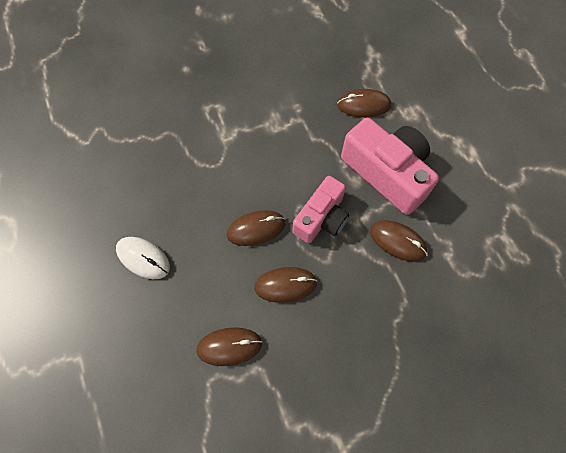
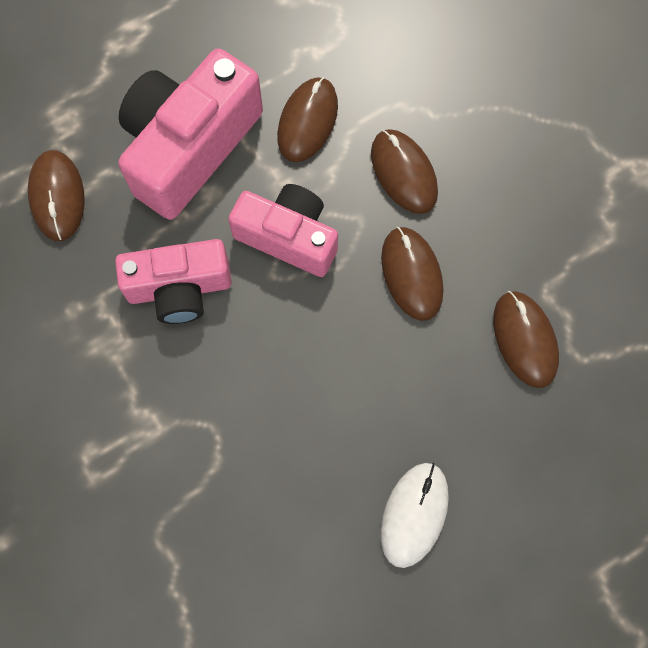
camera: 100 degrees left, 5 degrees up
(256, 229) = (325, 337): brown mouse -> brown mouse (403, 173)
(300, 158) = (179, 288): none -> pink camera

